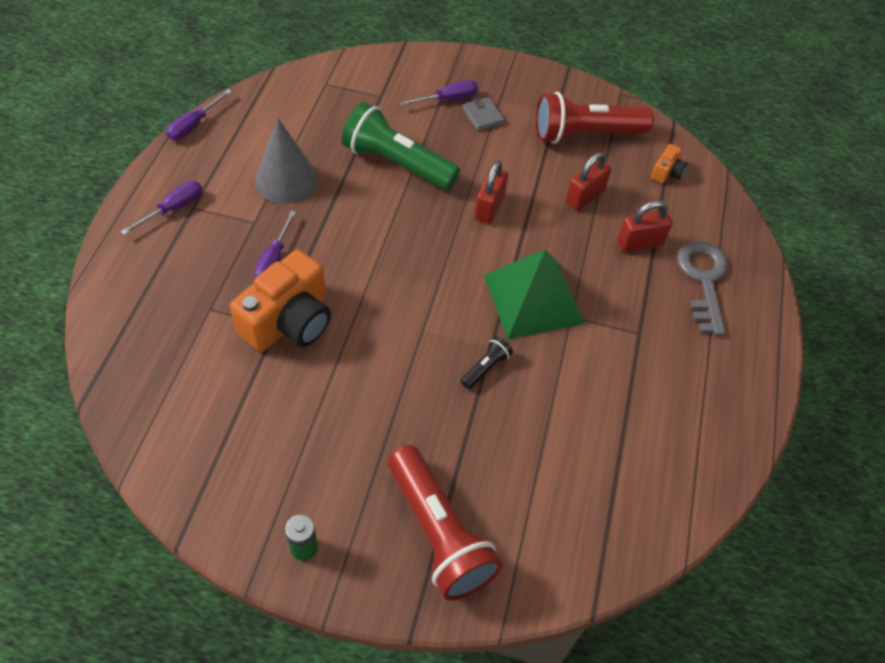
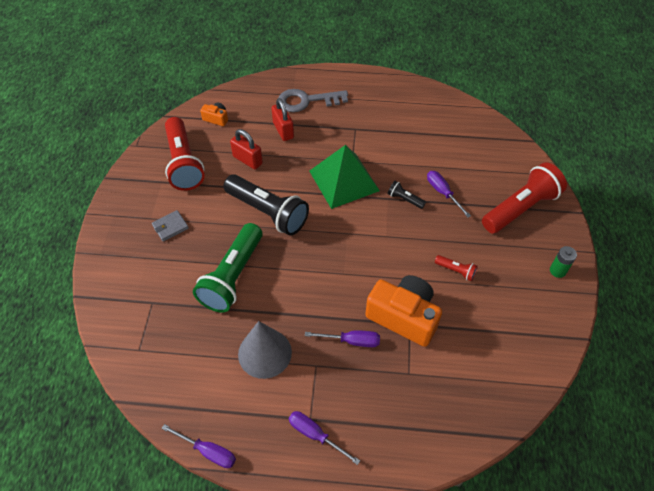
camera: 95 degrees left, 0 degrees up
(342, 402) = (456, 271): none -> red flashlight
(448, 99) = (152, 253): purple screwdriver -> purple screwdriver (443, 193)
(489, 207) = (268, 212): red padlock -> black flashlight

